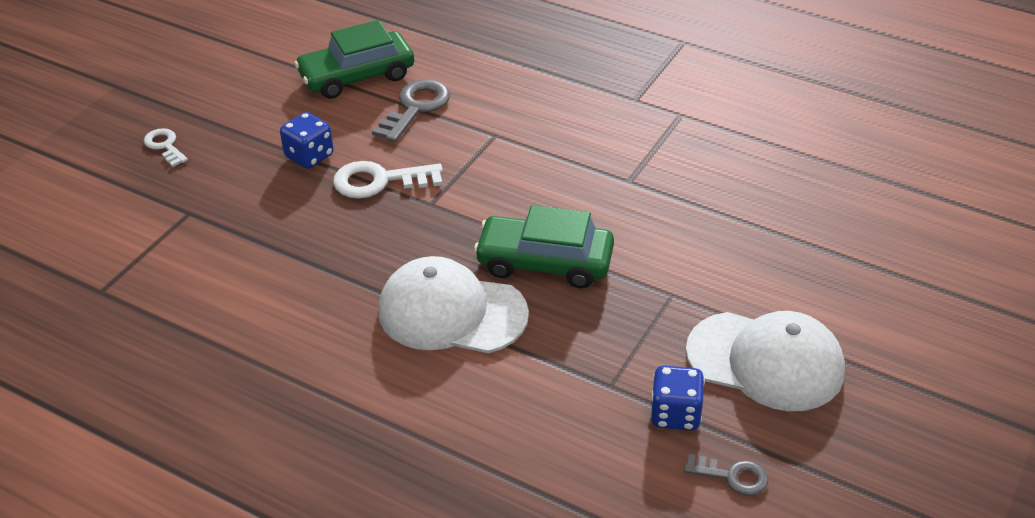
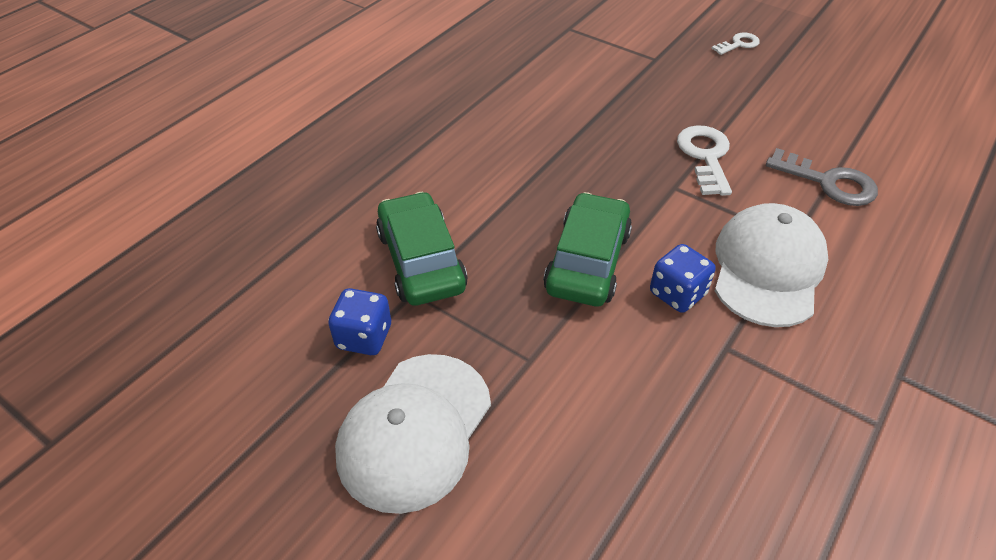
camera: 95 degrees right, 5 degrees up
(309, 156) = (736, 116): blue dice -> blue dice (677, 294)
(357, 76) = (873, 144): green car -> green car (421, 260)
(451, 312) = (525, 195): white cap -> white cap (768, 268)
(732, 476) = (275, 370): grey key -> none

